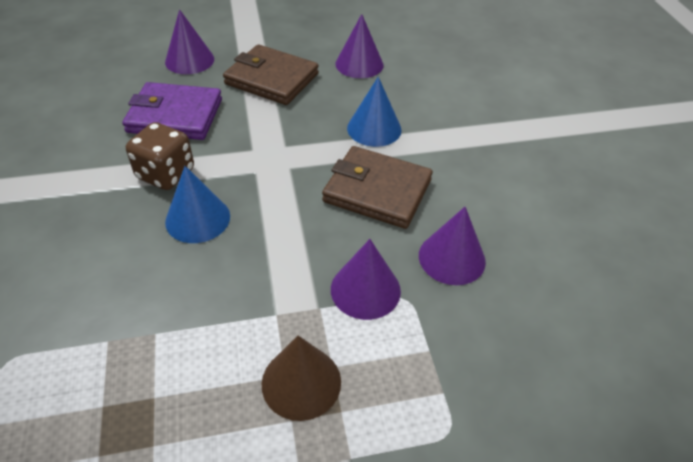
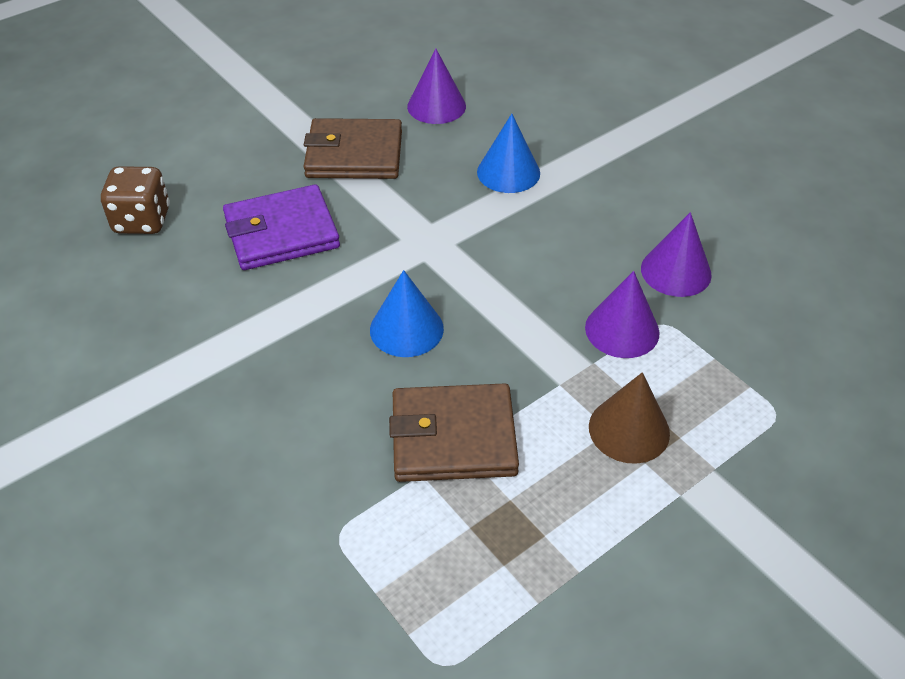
camera: 25 degrees left, 0 degrees up
(166, 174) = (331, 298): brown dice -> brown dice (142, 221)
(189, 60) = (238, 163): purple cone -> none
(377, 191) = (561, 234): brown wallet -> brown wallet (453, 437)

